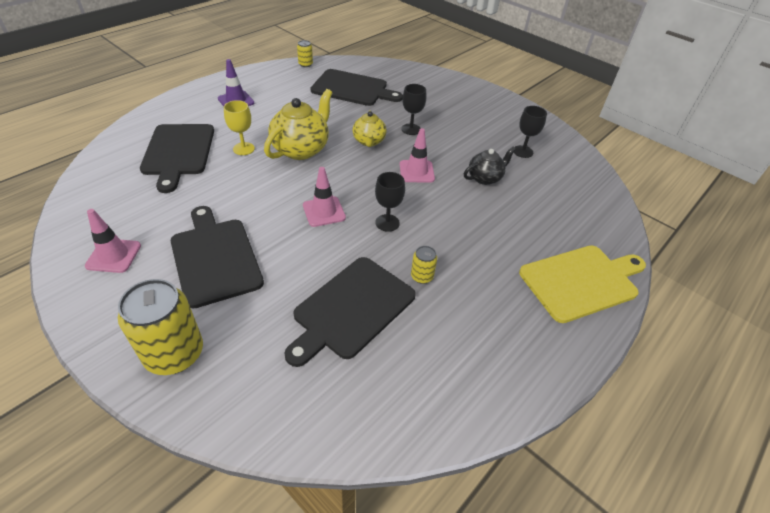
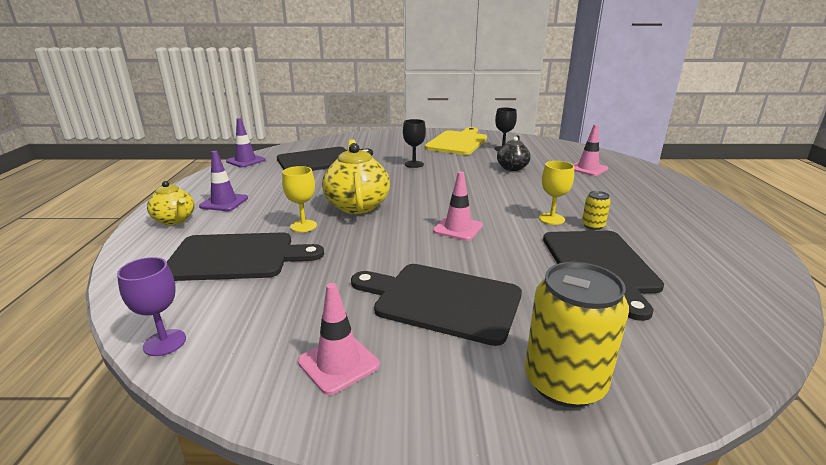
camera: 40 degrees left, 20 degrees down
(79, 189) = (165, 342): none -> purple goblet
(178, 152) = (237, 257): black cutting board -> black cutting board turned 45 degrees counterclockwise
(305, 64) = (245, 161): yellow can -> purple traffic cone
(369, 141) = (400, 181): yellow teapot -> yellow teapot (175, 220)
(387, 223) = (511, 212): black goblet -> none
(404, 248) = (551, 219): none -> yellow goblet
(416, 171) = (467, 181): pink traffic cone -> pink traffic cone (588, 169)
(581, 281) = (657, 185): yellow cutting board -> yellow cutting board (458, 142)

